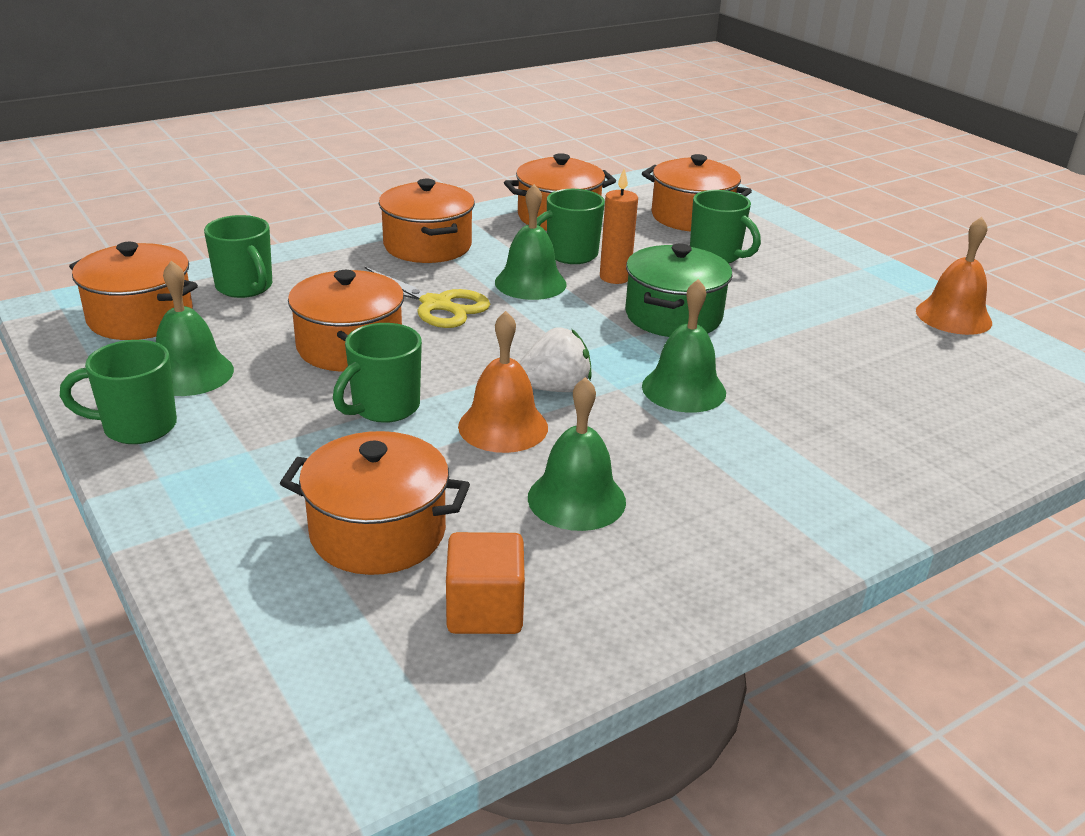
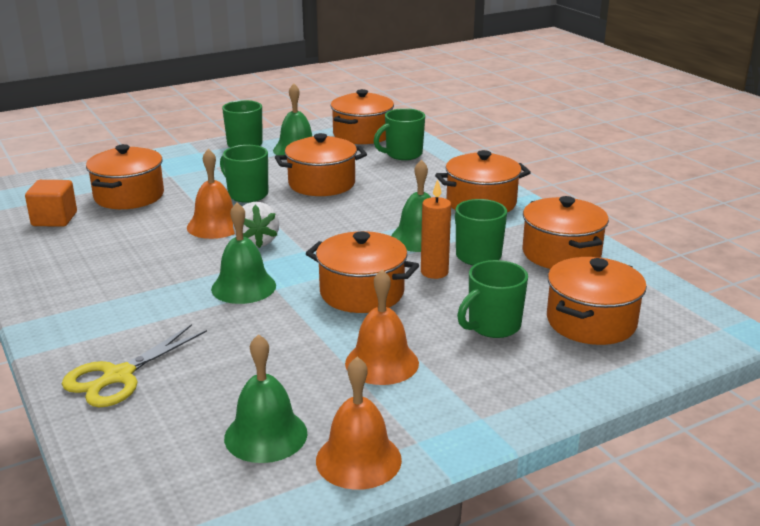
camera: 95 degrees right, 5 degrees down
(436, 305) = (380, 206): yellow scissors -> yellow scissors (118, 376)
(576, 499) = (130, 244): green bell -> green bell (266, 435)
(673, 316) = (362, 293): green pot -> orange pot
(806, 306) = (382, 363): none -> orange bell

